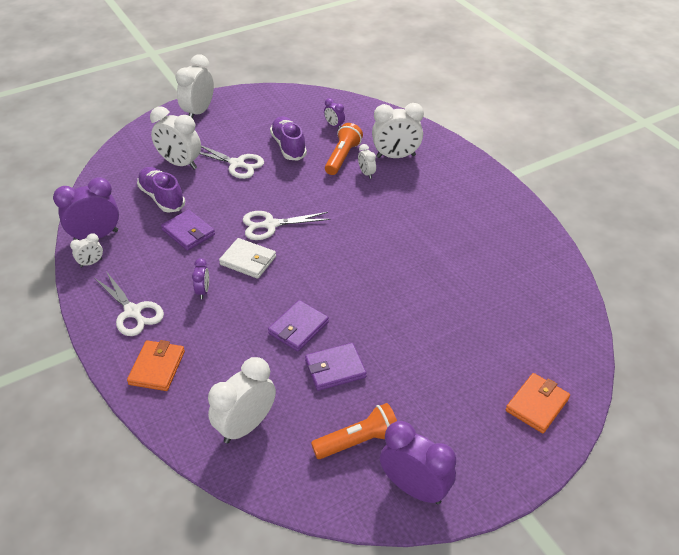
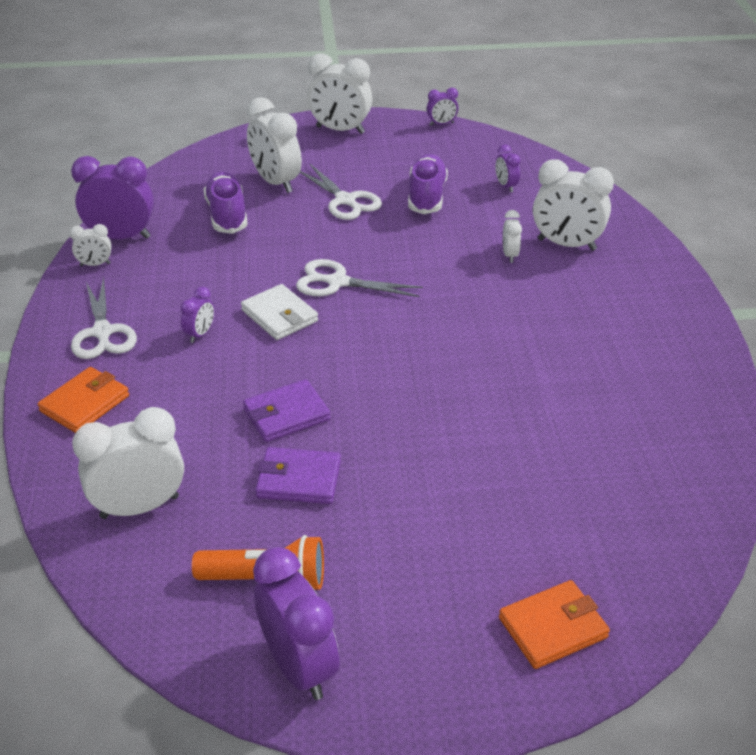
camera: 25 degrees right, 5 degrees down
(188, 232) = (230, 262): purple wallet -> none
(199, 112) = (340, 130): white clock -> white clock turned 120 degrees counterclockwise
(264, 90) = (441, 124): none -> purple clock
(342, 157) = (490, 227): orange flashlight -> none

